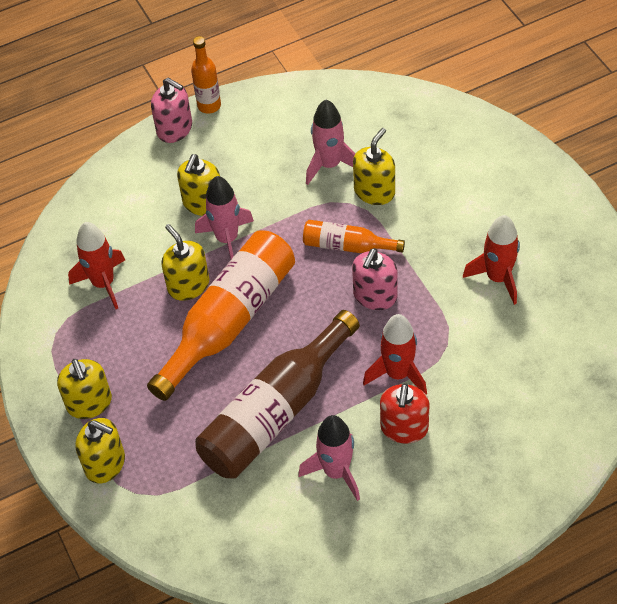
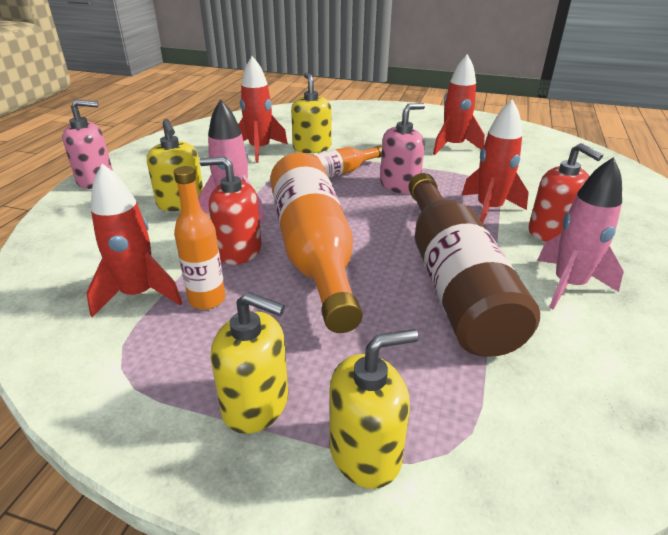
camera: 50 degrees left, 20 degrees down
(188, 285) = (239, 250): yellow soap dispenser -> red soap dispenser
(209, 105) = (114, 160): orange bottle -> orange bottle (207, 299)
(329, 165) = (260, 150): pink rocket -> red rocket
(375, 296) = (399, 185): pink soap dispenser -> pink soap dispenser turned 105 degrees counterclockwise

